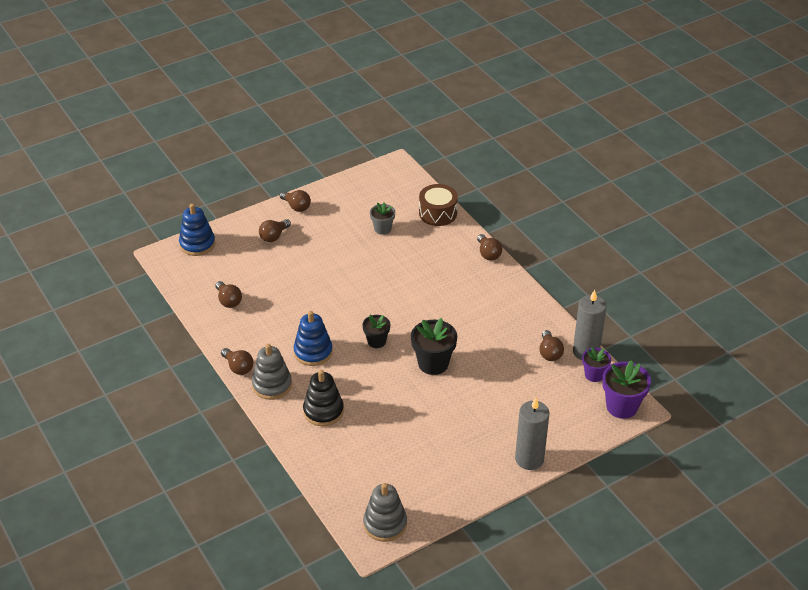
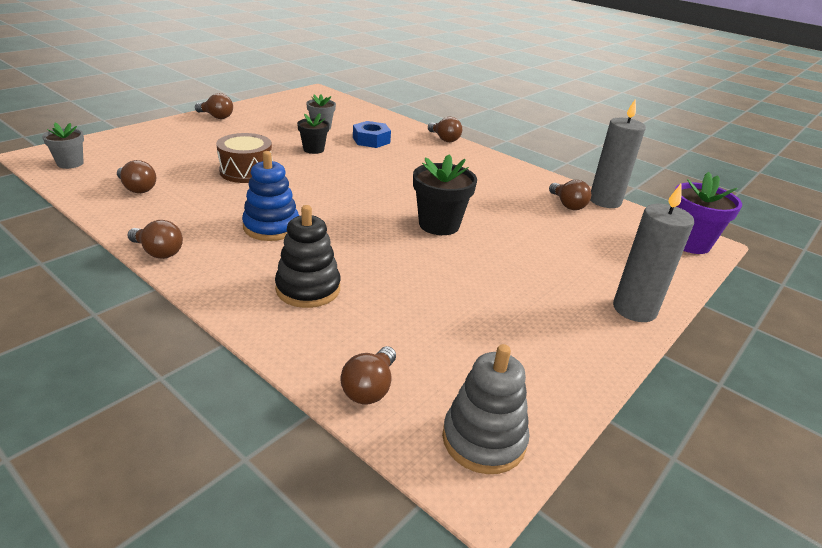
camera: 20 degrees left, 10 degrees down
(183, 266) = (70, 163): none -> grey flower pot
(197, 244) = (91, 145): blue stacking toy -> none
(272, 385) = (217, 267): grey stacking toy -> none
(274, 236) = (193, 136): brown light bulb -> brown light bulb (370, 388)
(376, 341) = (355, 210): black flower pot -> black flower pot (313, 149)
(420, 251) = (371, 140): none -> blue nut
(438, 213) = (375, 116): brown drum -> brown drum (246, 171)
(594, 375) = (632, 219): purple flower pot -> none

